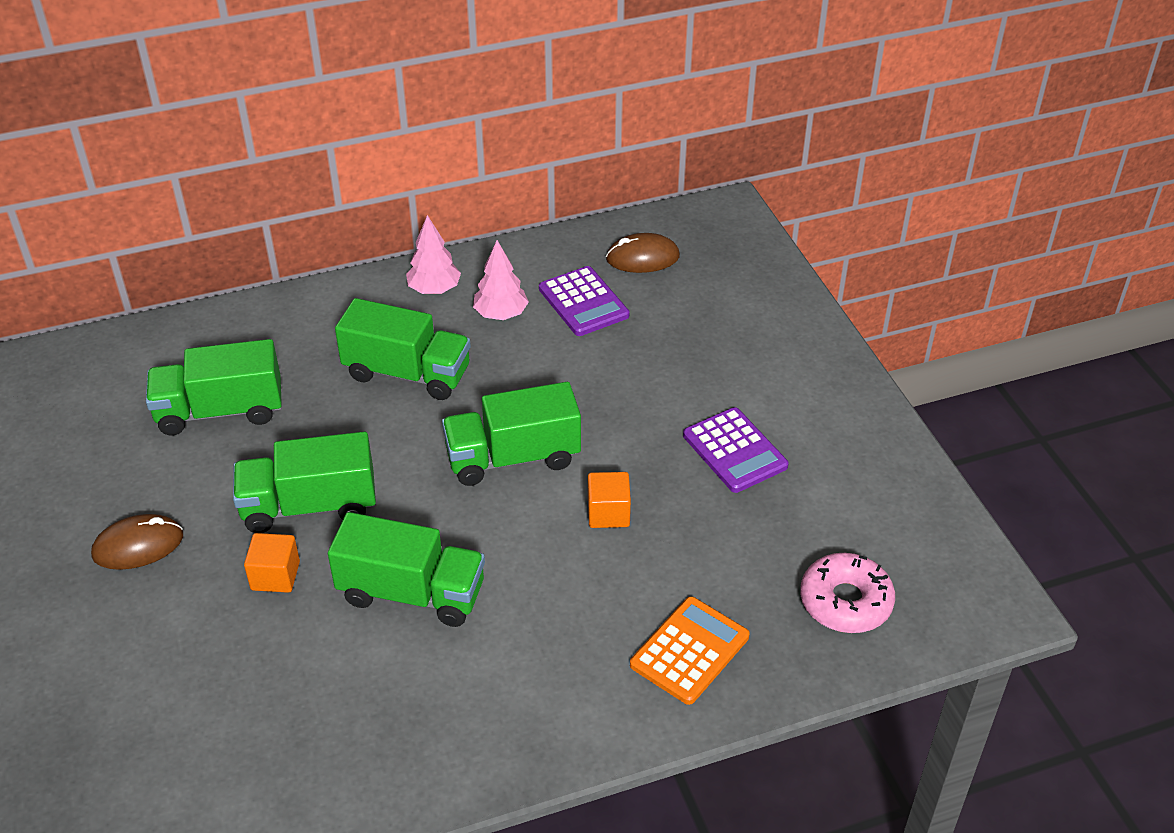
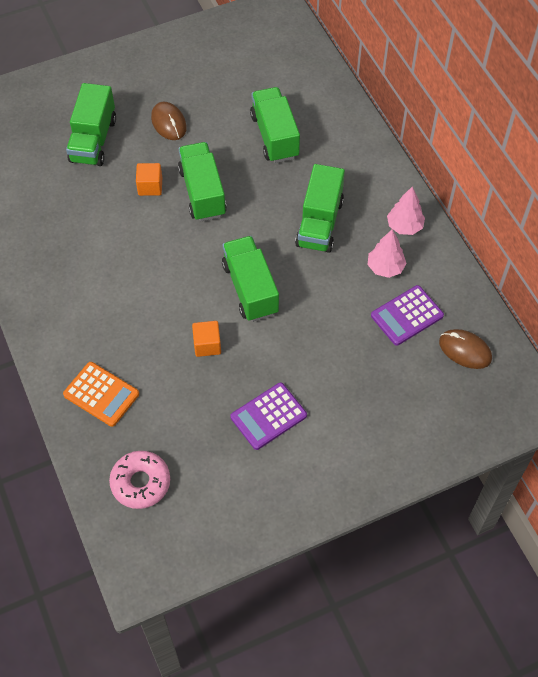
camera: 85 degrees right, 15 degrees up
(411, 593) = (140, 251): green truck -> green truck (93, 140)
(642, 258) = (465, 350): brown mouse -> brown mouse turned 45 degrees counterclockwise

